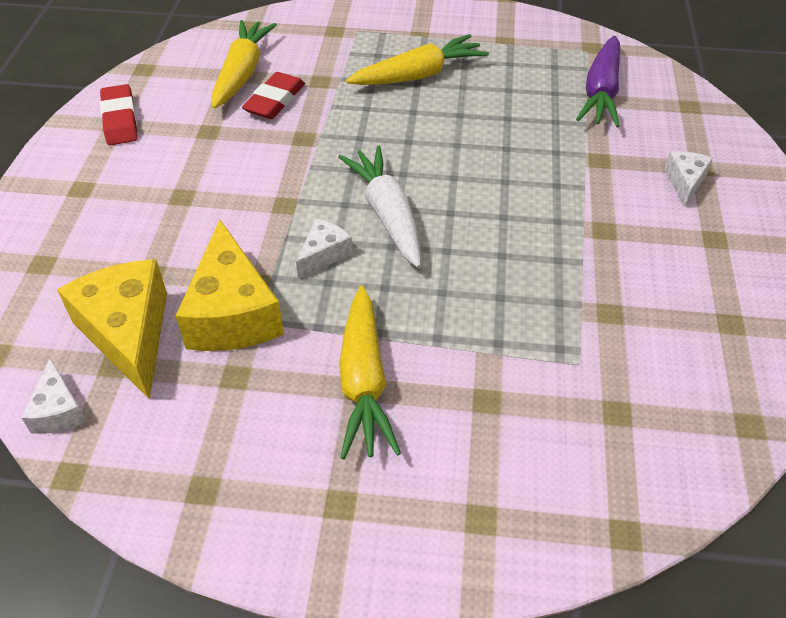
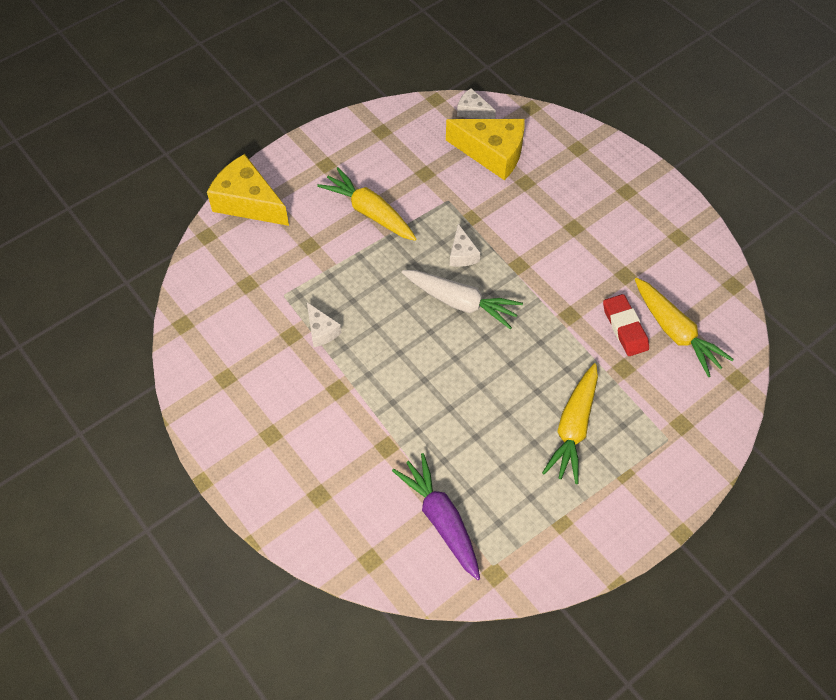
camera: 135 degrees right, 10 degrees up
(120, 119) = (681, 241): red eraser -> none
(233, 313) = (463, 195): yellow cheese -> yellow cheese (248, 202)
(685, 182) = (319, 470): white cheese -> white cheese (321, 331)

